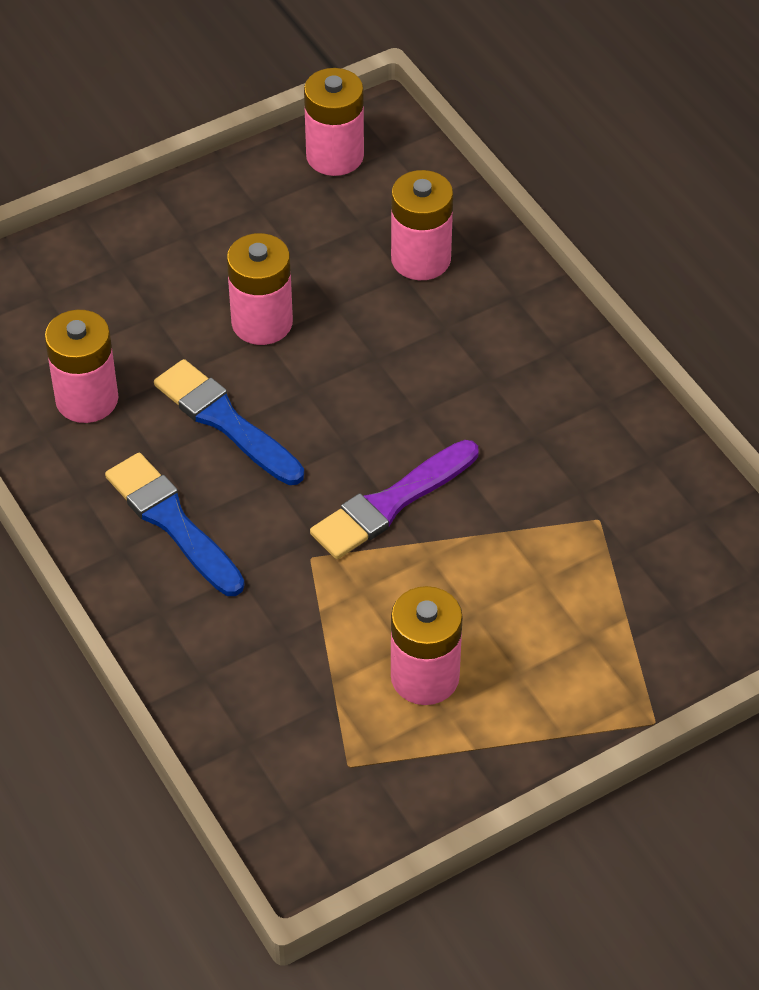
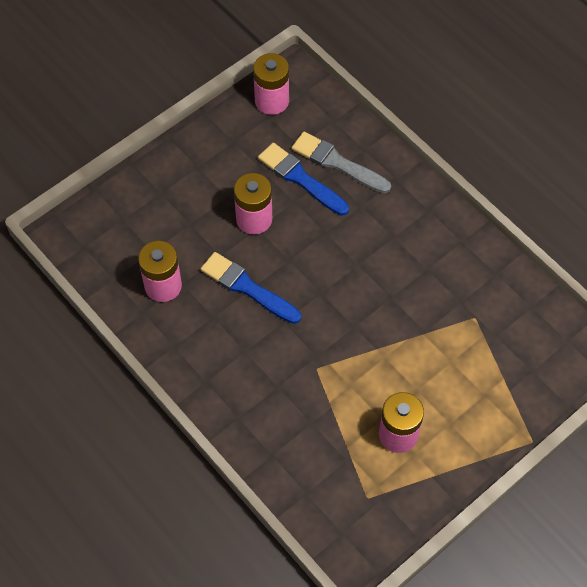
camera: 10 degrees left, 10 degrees up
(172, 522) = (231, 358): blue brush -> blue brush (300, 178)
(391, 503) = (355, 326): purple brush -> none
(421, 259) = (337, 163): pink battery -> grey brush

